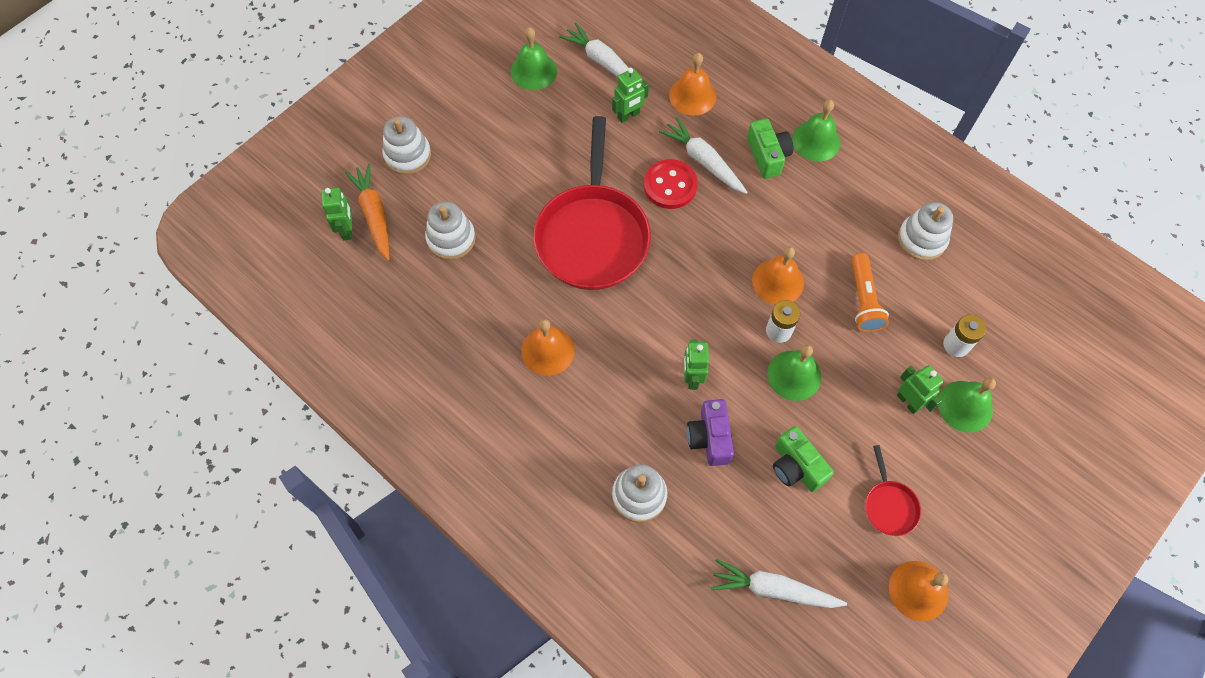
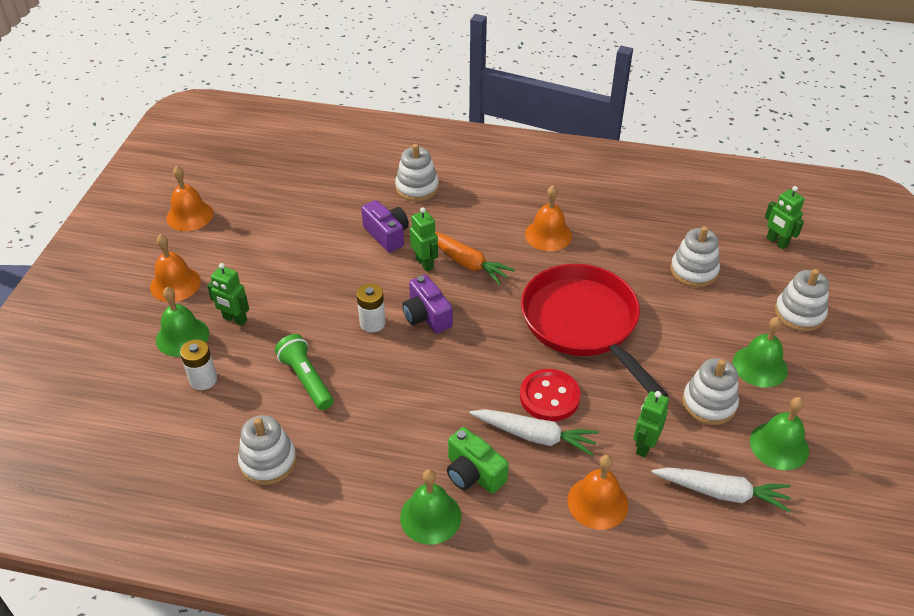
camera: 150 degrees right, 20 degrees down
(374, 214) = (770, 260): orange carrot -> orange carrot (465, 262)
(553, 122) = (709, 403): none -> white stacking toy
(725, 313) = (426, 316): none -> purple camera
(773, 589) = (295, 180): white carrot -> none
(778, 281) = (394, 360): orange bell -> orange bell (175, 284)
(794, 375) = (342, 298): green bell -> green bell (760, 366)
(796, 466) = (311, 244): green camera -> none
(863, 300) = (306, 379): orange flashlight -> green flashlight
(889, 505) = (228, 250): red pan -> none

